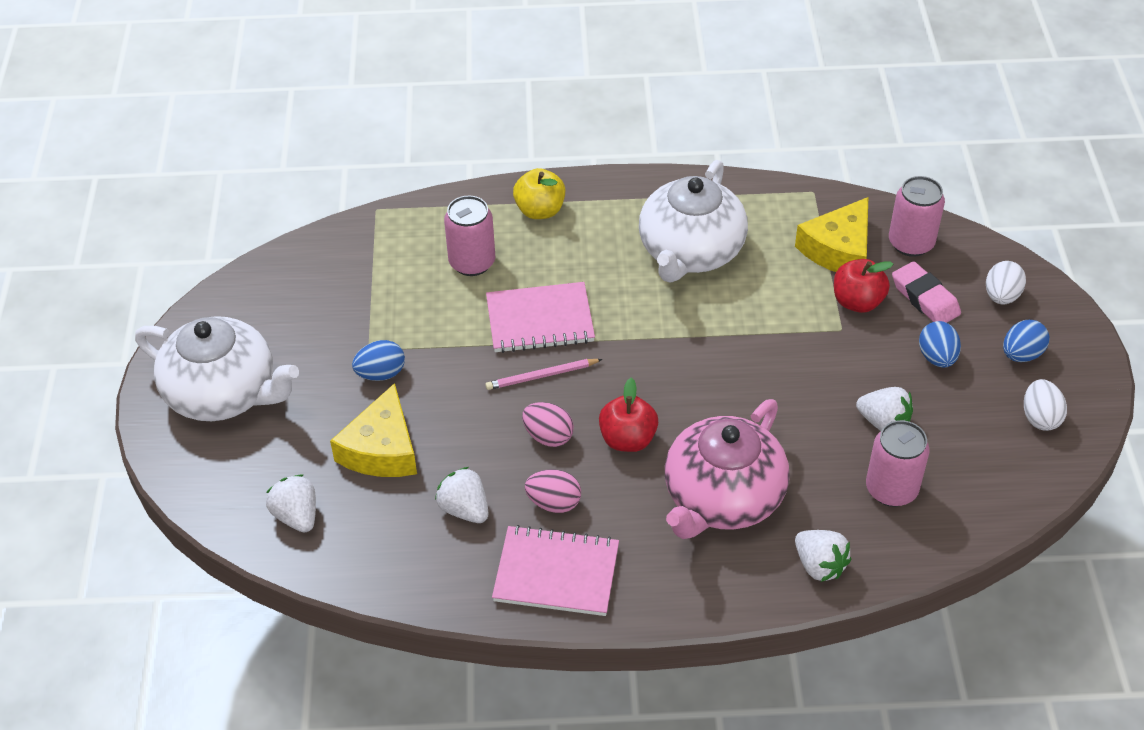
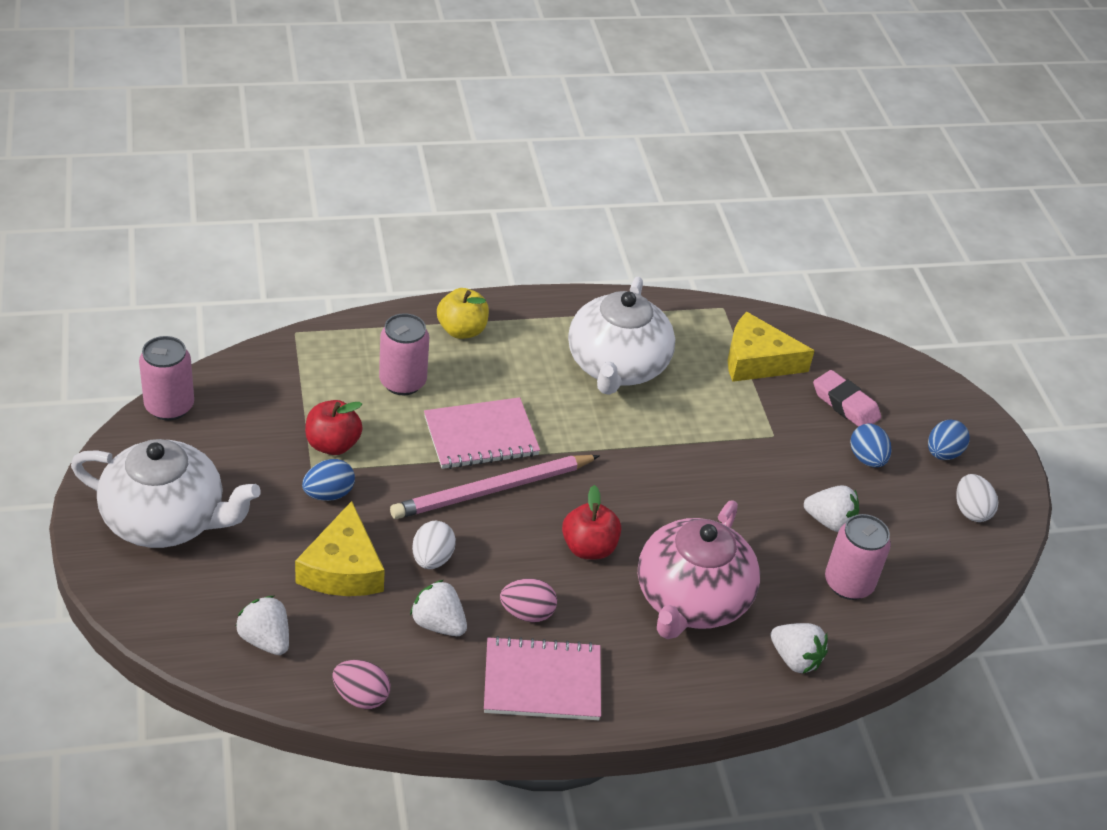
camera: 15 degrees left, 5 degrees down
(542, 376) = (492, 490): pink pencil -> pink pencil, size x1.87
(548, 436) = (510, 548): pink egg -> pink egg (361, 697)
(838, 249) = (757, 361): yellow cheese -> yellow cheese turned 75 degrees clockwise
(857, 302) = (783, 409): red apple -> red apple (333, 444)
(911, 243) = (822, 354): pink can -> pink can (169, 406)
(1001, 296) = (914, 400): white egg -> white egg (432, 559)

